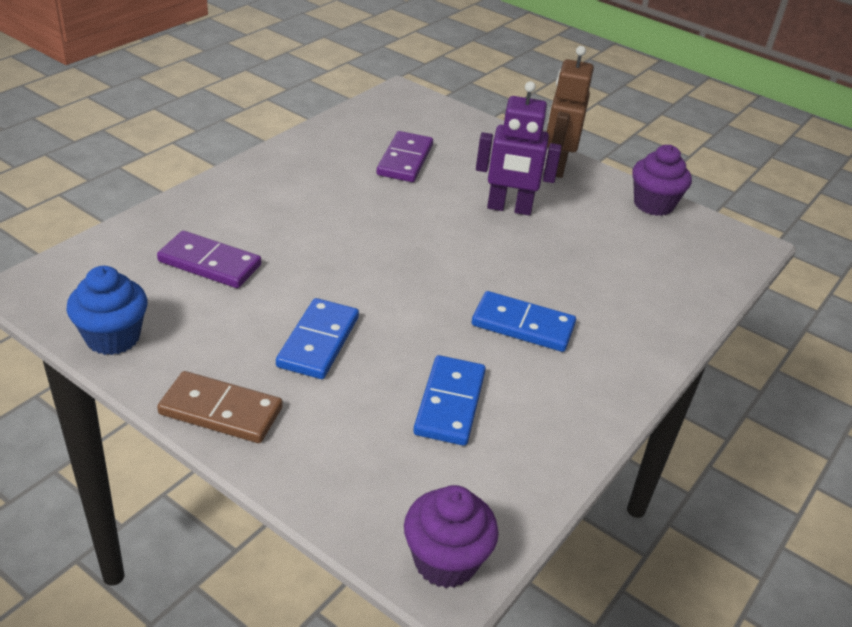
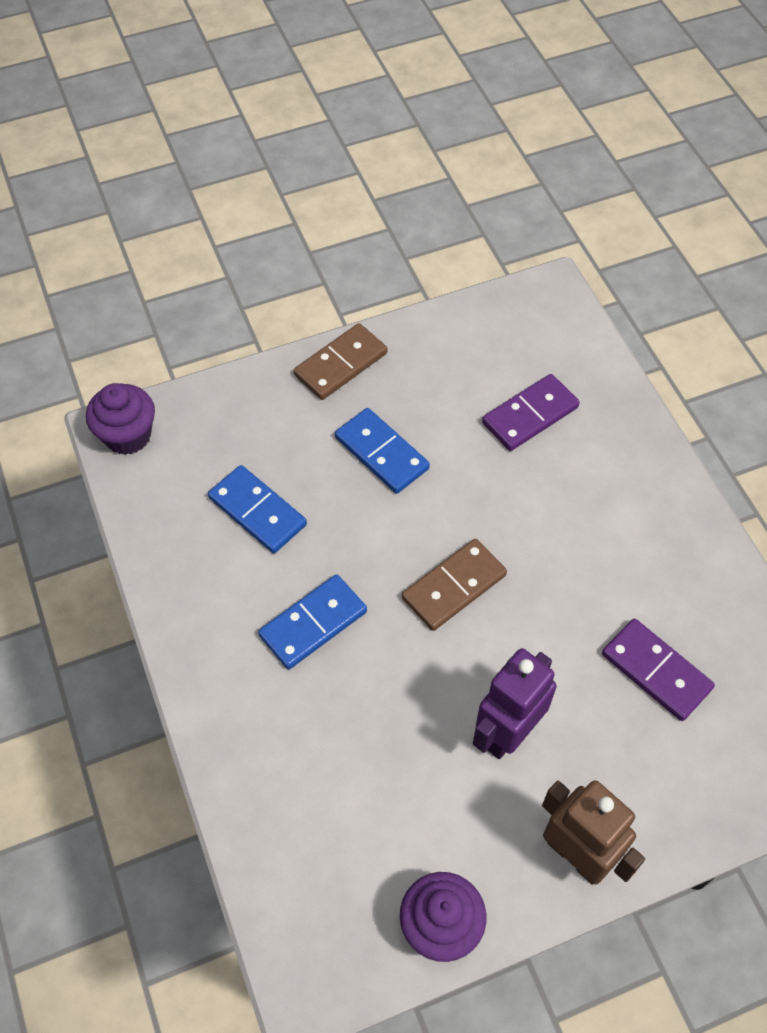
camera: 125 degrees right, 20 degrees up
(113, 337) = (460, 325): blue cupcake -> none
(420, 260) = (454, 586): none -> brown domino

